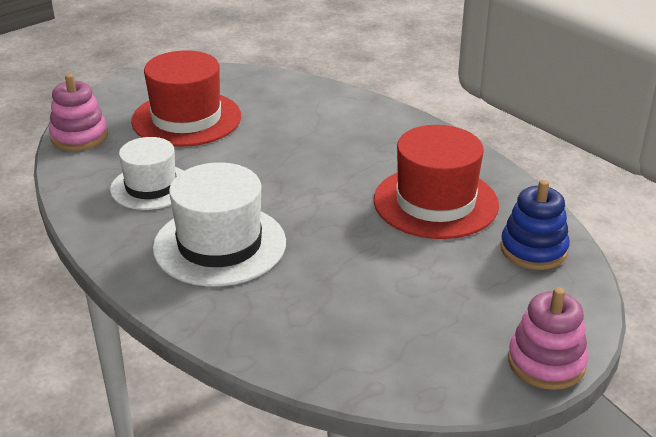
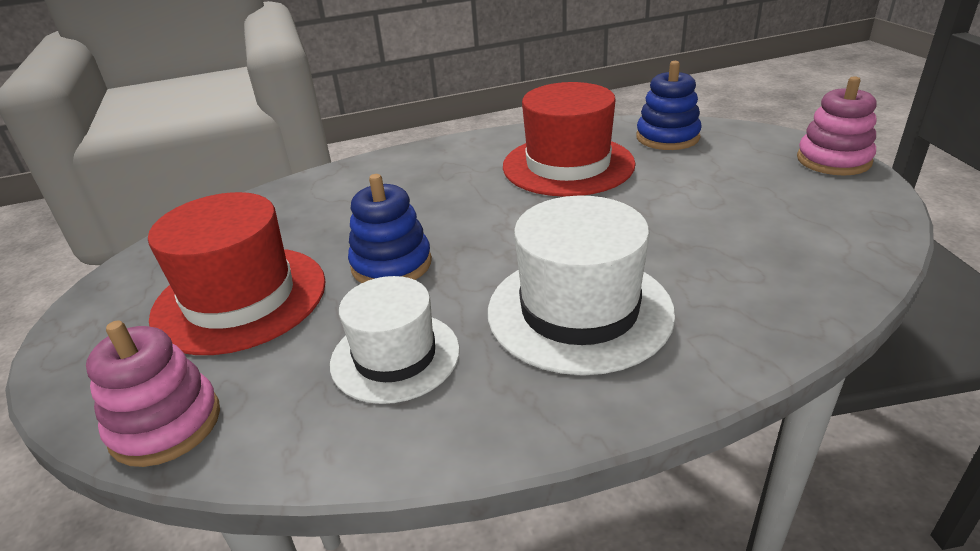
camera: 65 degrees left, 0 degrees up
(244, 159) = (391, 264): none -> blue stacking toy

